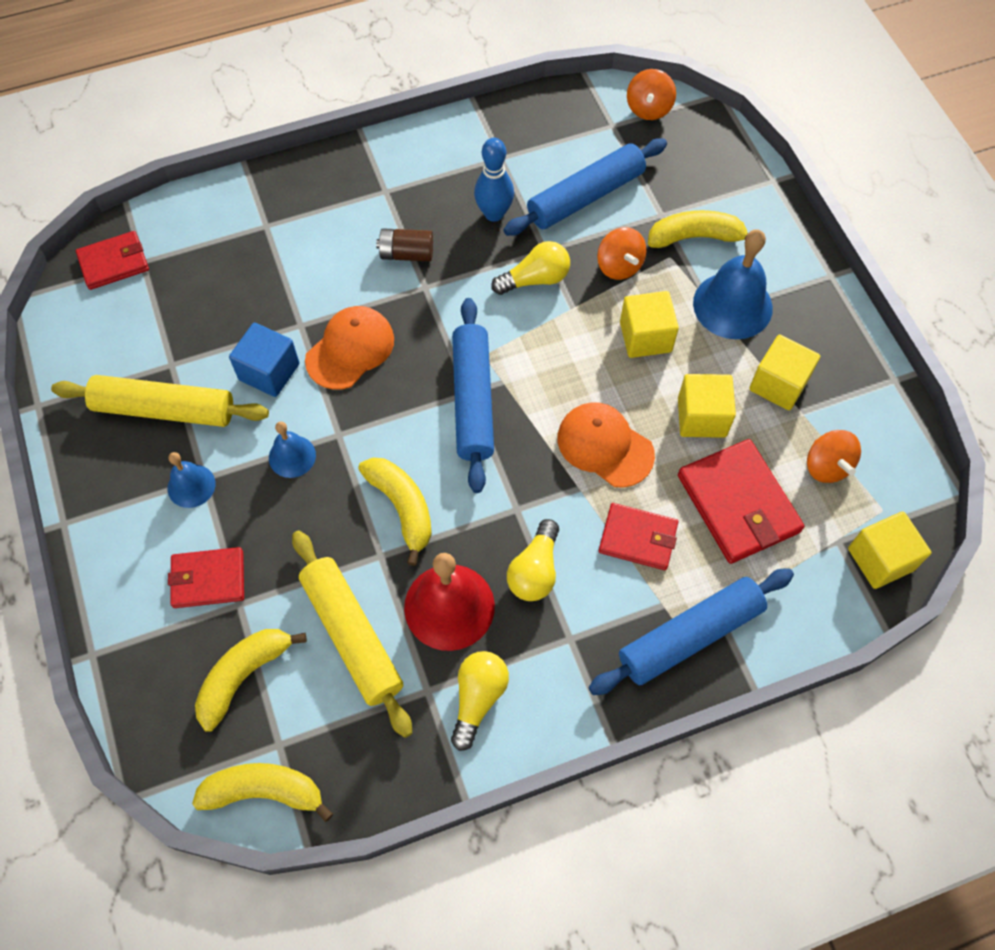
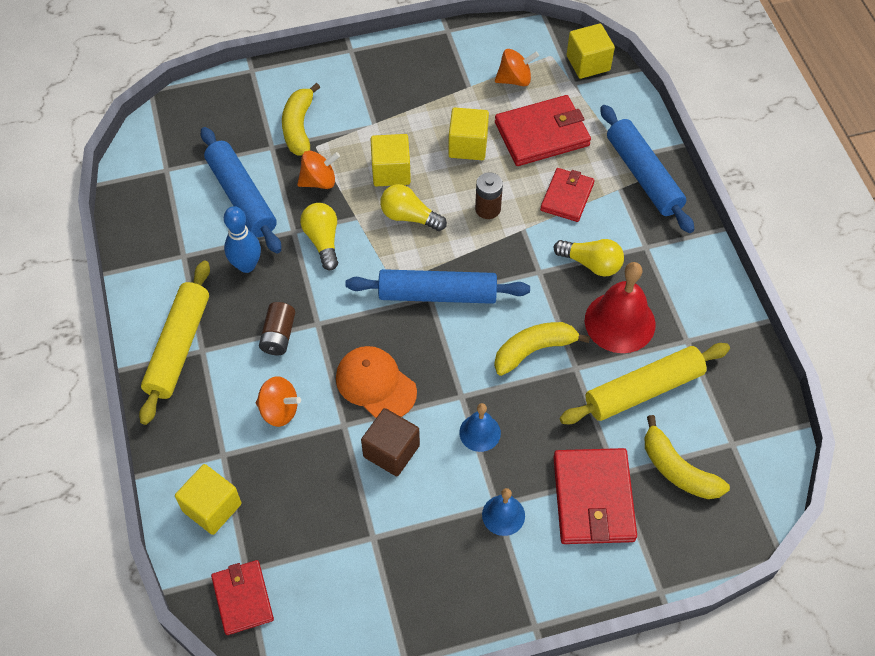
camera: 85 degrees left, 5 degrees down
(165, 409) = (422, 541): yellow rolling pin -> yellow rolling pin (179, 347)
(208, 579) = (593, 498): red wallet -> red wallet, size x1.57
(264, 791) = (769, 454): yellow banana -> none
(269, 372) = (391, 451): blue cube -> brown cube
(478, 698) = (692, 308): yellow light bulb -> yellow light bulb (409, 217)
(605, 446) = (488, 209): orange cap -> brown battery
(648, 109) = (154, 141): orange spinning top -> orange spinning top (279, 410)
(732, 305) = (369, 113): blue bell -> none
(778, 384) = (444, 96): yellow cube -> yellow cube (212, 507)

